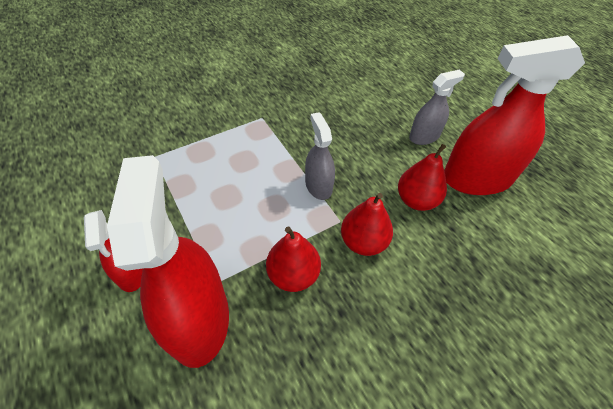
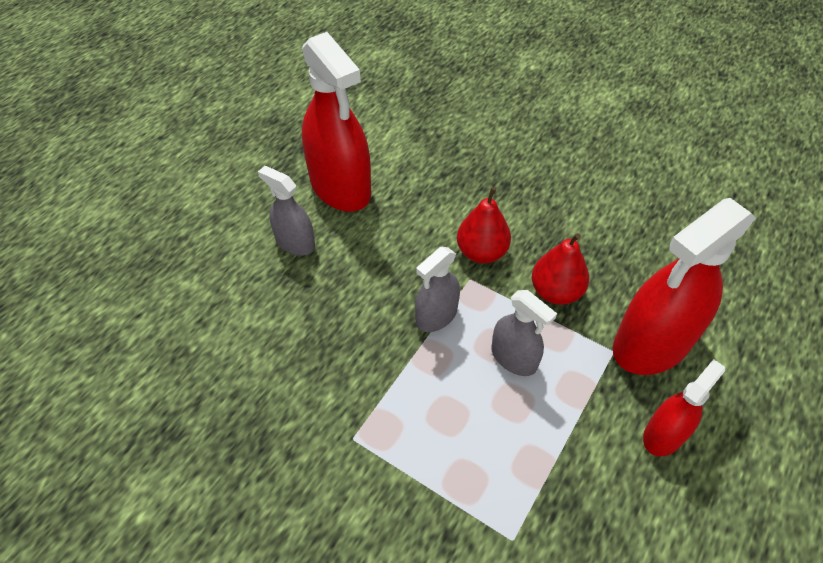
camera: 115 degrees left, 0 degrees up
(256, 213) = (514, 358): none -> grey spray bottle
(416, 200) = (401, 226): red pear -> none

